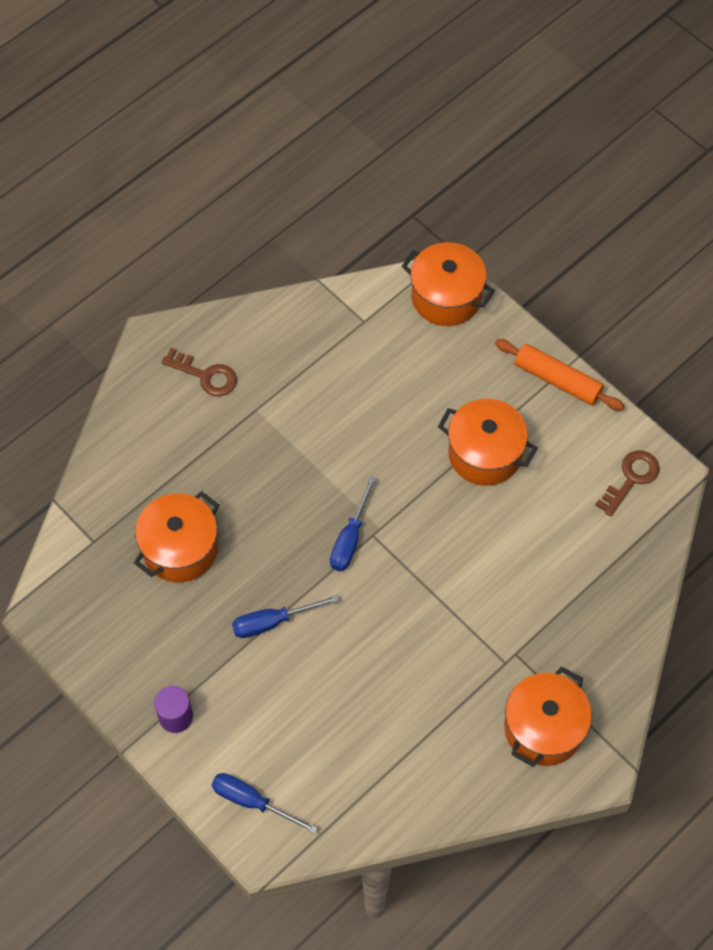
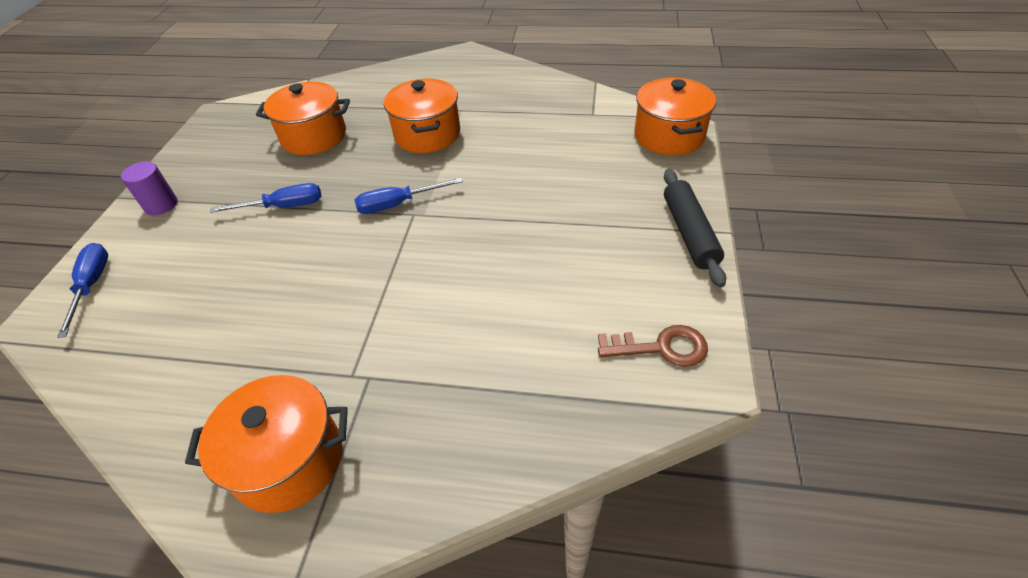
camera: 55 degrees right, 15 degrees down
(205, 375) = (463, 81): brown key -> none
(272, 622) = (283, 207): blue screwdriver -> blue screwdriver turned 135 degrees clockwise
(485, 454) = (561, 232): orange pot -> orange pot (427, 134)
(557, 380) = (689, 233): orange rolling pin -> black rolling pin

